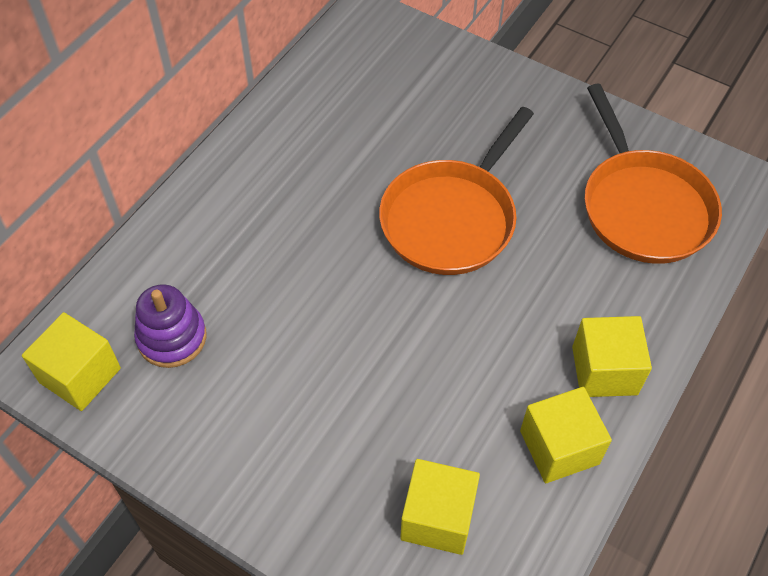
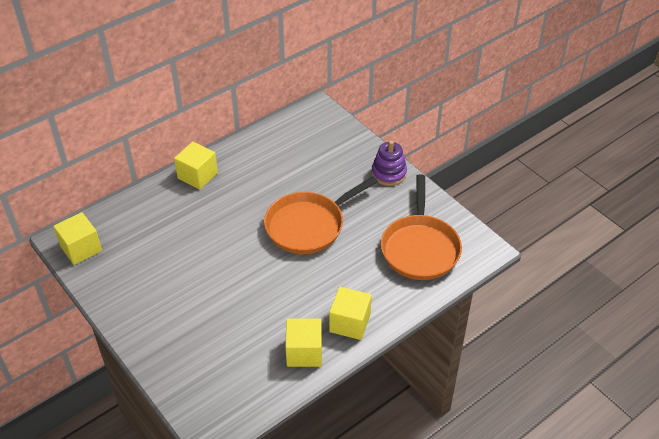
camera: 20 degrees right, 10 degrees down
(172, 337) = (133, 243): purple stacking toy -> purple stacking toy (389, 173)
(437, 517) = (222, 365): yellow cube -> yellow cube (197, 176)

